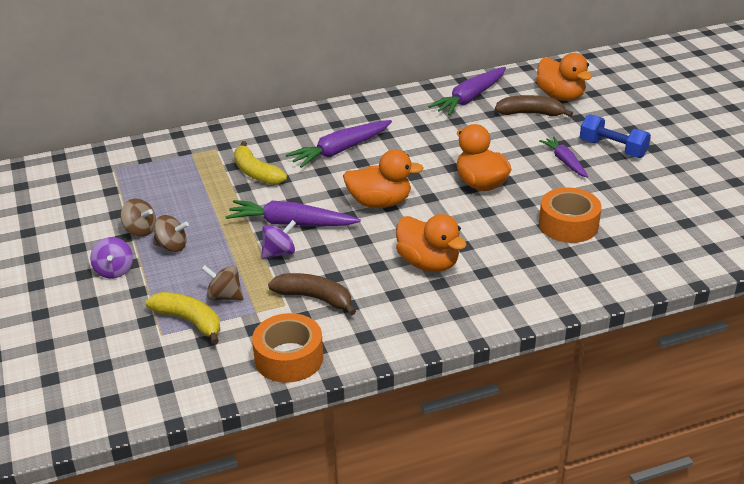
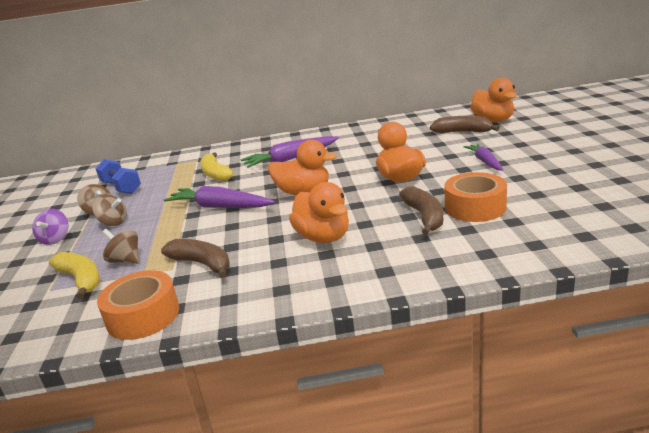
camera: 15 degrees right, 10 degrees down
(279, 253) = (195, 228): purple spinning top -> none
(470, 98) = (413, 125): purple carrot -> none
(522, 236) = (424, 217): none -> brown banana
(612, 149) = (534, 152): blue dumbbell -> blue dumbbell (121, 187)

